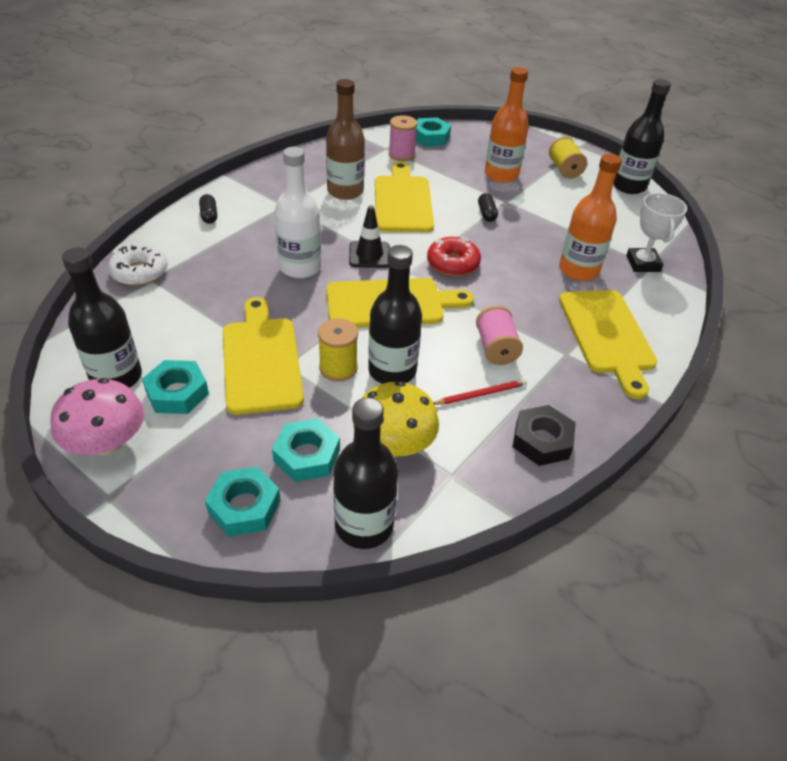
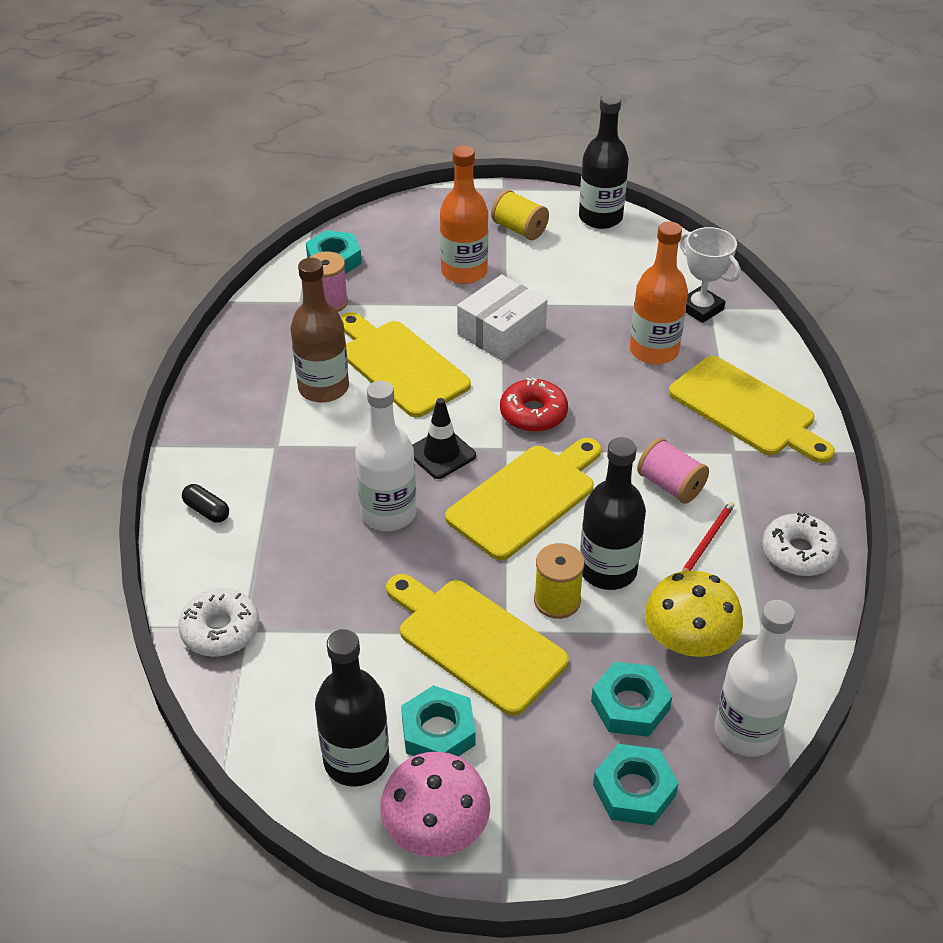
camera: 35 degrees left, 0 degrees up
(364, 525) = (746, 731): black bottle -> white bottle
(486, 214) = (501, 332): black capsule -> white box
(542, 441) = (798, 553): black nut -> white donut

